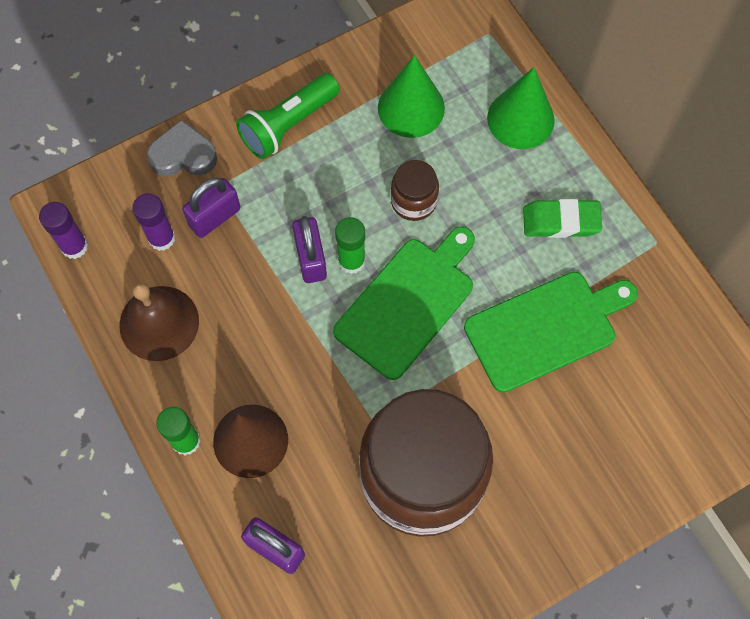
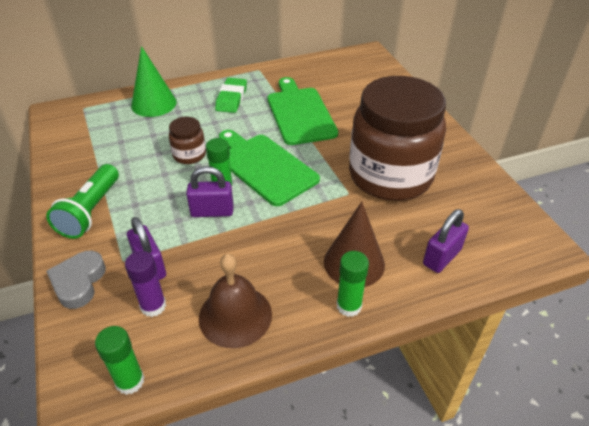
camera: 80 degrees left, 25 degrees down
(74, 246) = (130, 381): purple glue stick -> green glue stick
(288, 124) = (90, 211): green flashlight -> green flashlight turned 45 degrees clockwise
(411, 108) = (116, 147): green cone -> none

